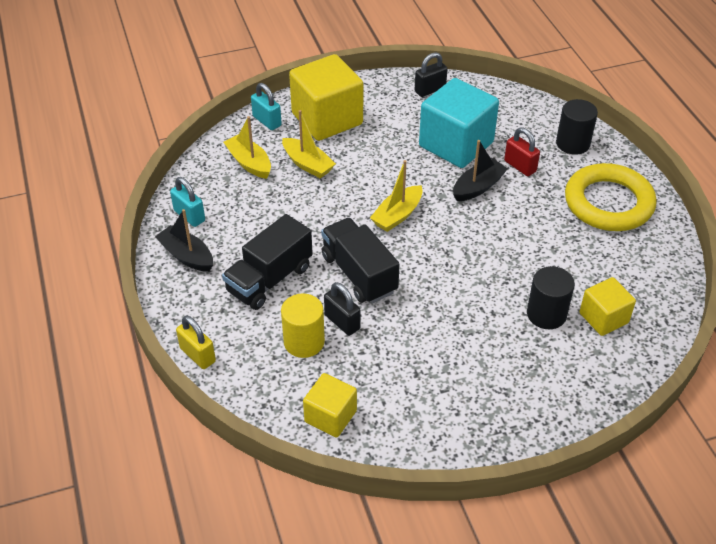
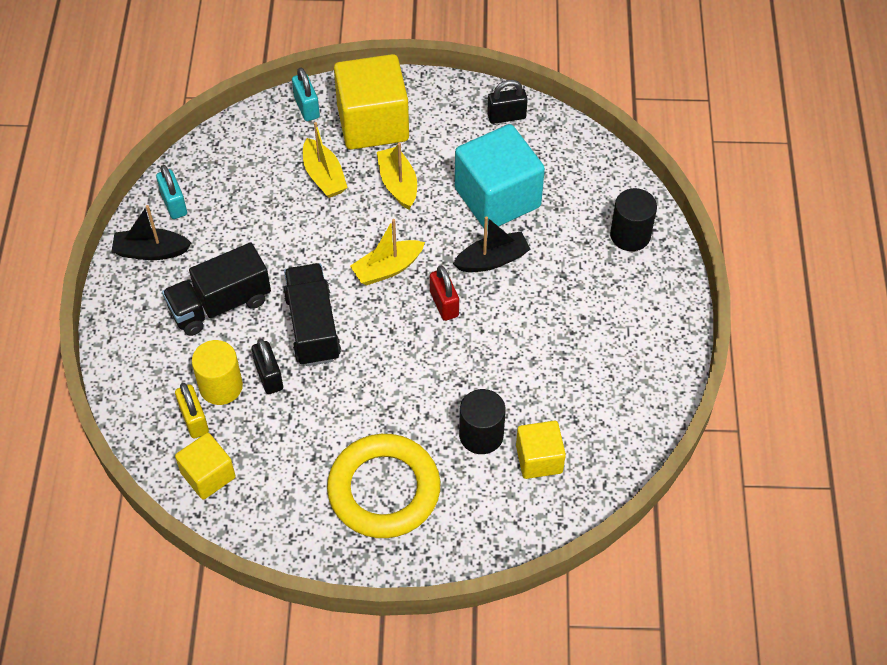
camera: 20 degrees right, 10 degrees up
(187, 256) = (151, 251): black boat -> black boat turned 60 degrees counterclockwise
(198, 355) = (113, 367): yellow padlock -> yellow padlock (194, 420)
(249, 163) = (264, 156): yellow boat -> yellow boat (398, 184)
(520, 166) = (553, 247): red padlock -> red padlock (444, 304)
(608, 203) = (626, 323): yellow ring -> yellow ring (384, 490)

